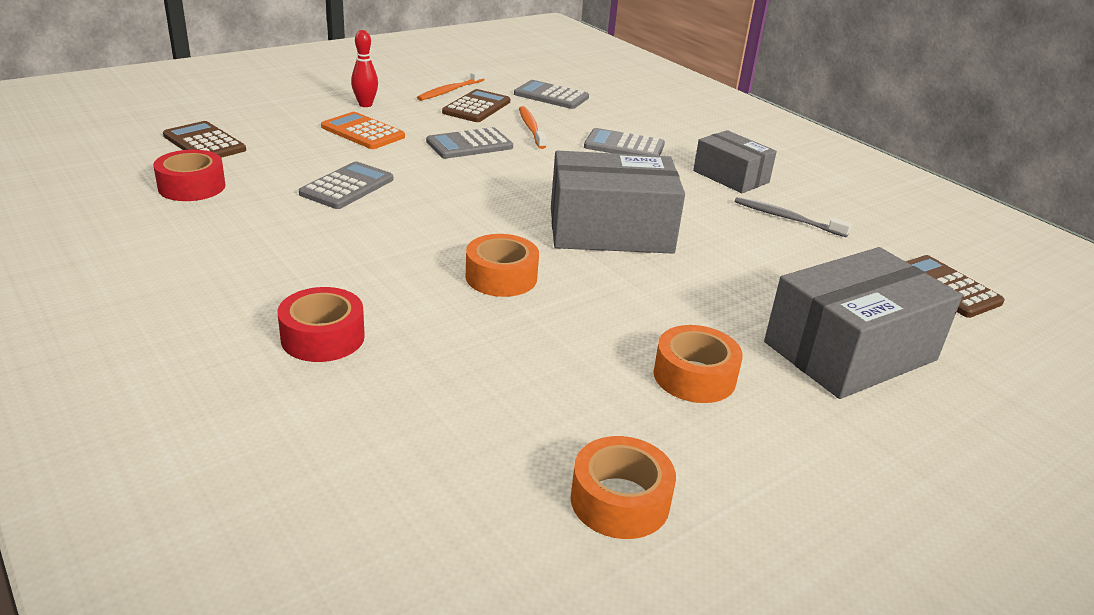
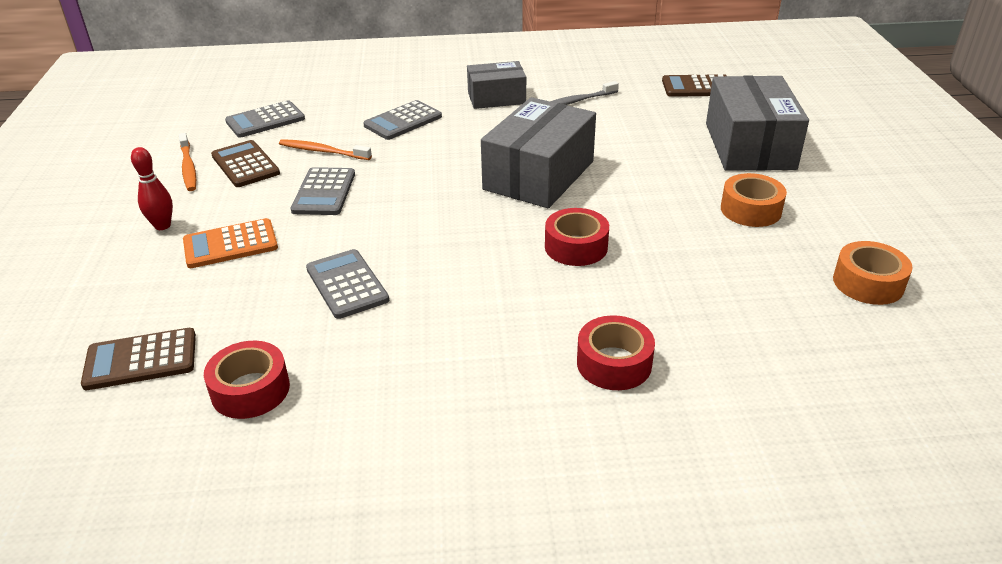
camera: 55 degrees left, 5 degrees up
(501, 277) = (576, 247): orange tape -> red tape

